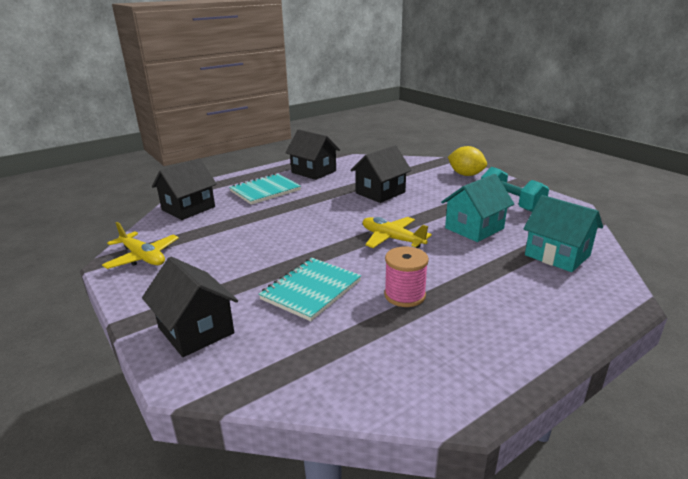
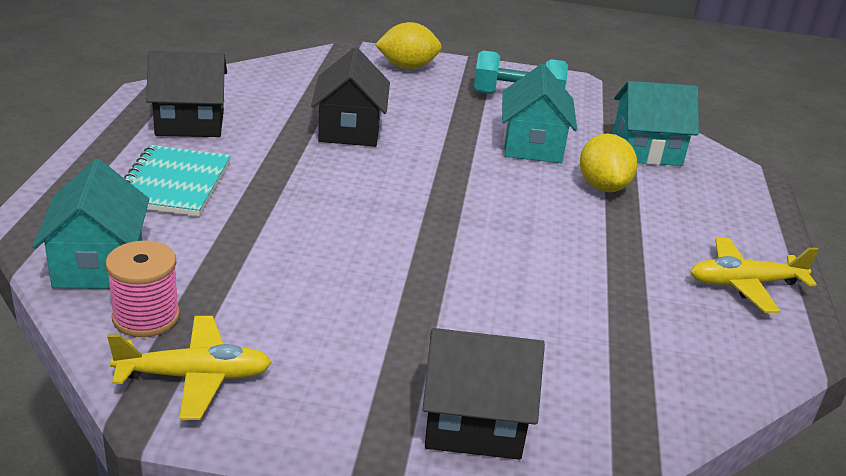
camera: 50 degrees left, 5 degrees up
(188, 208) = (98, 265): black house -> turquoise house
(311, 290) = (504, 303): turquoise notebook -> none
(392, 239) = (475, 195): yellow plane -> yellow plane (744, 284)
(404, 295) = (598, 260): pink spool -> pink spool (146, 317)
(483, 262) = (602, 186): none -> yellow lemon

